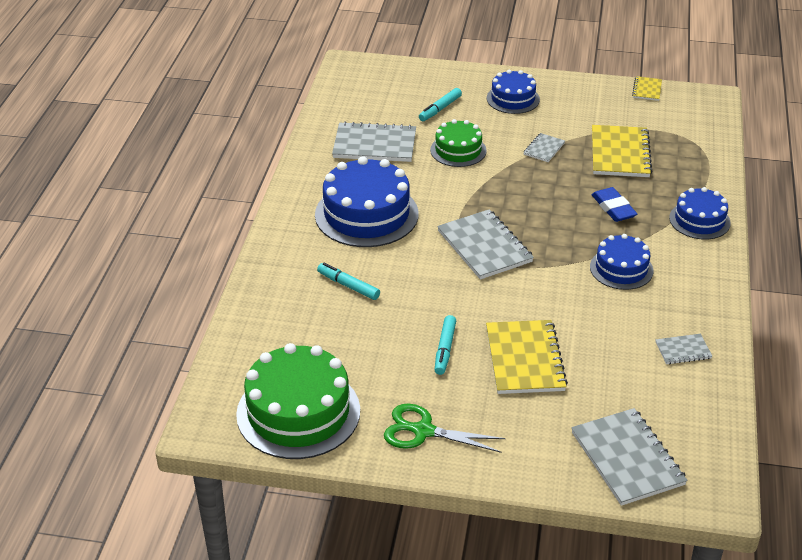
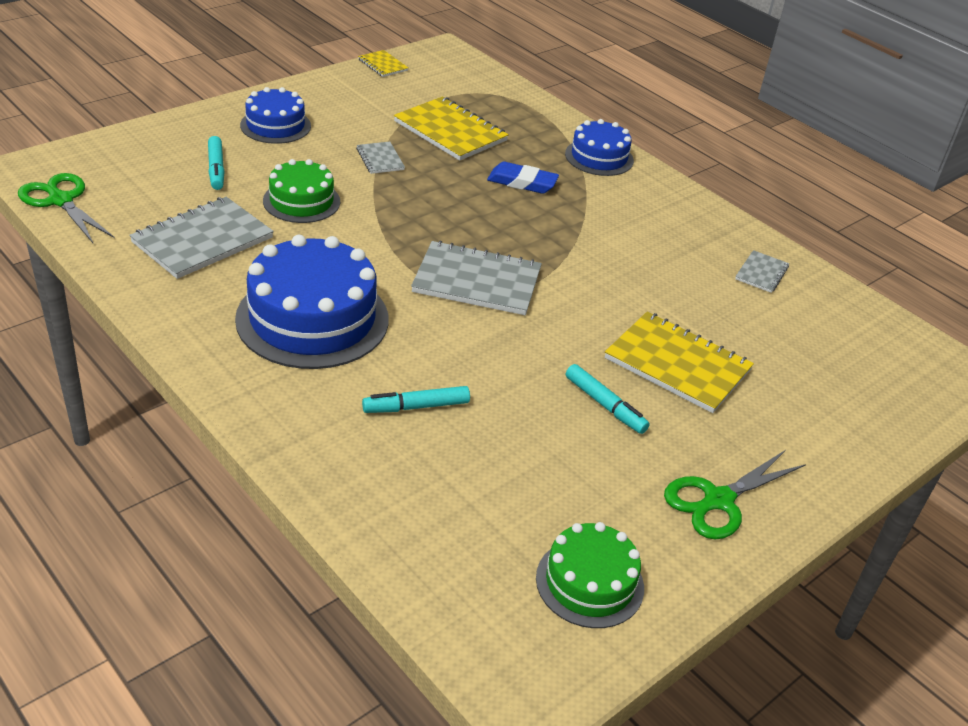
camera: 55 degrees left, 0 degrees up
(298, 412) = (589, 582): green cake -> green cake, size x0.58
(338, 88) = (60, 200): none -> green scissors
(621, 269) = (613, 232): blue cake -> none
(627, 458) = (877, 393): grey notebook -> none

